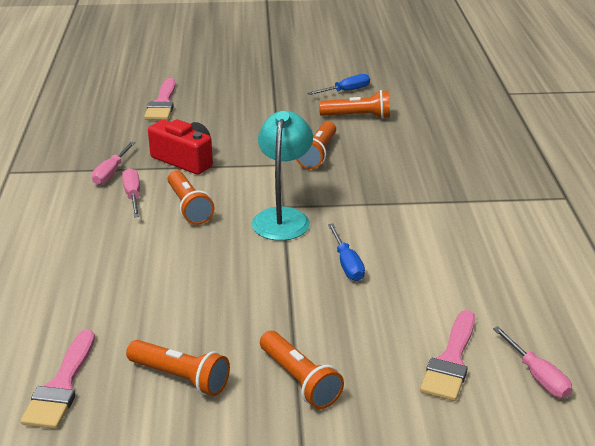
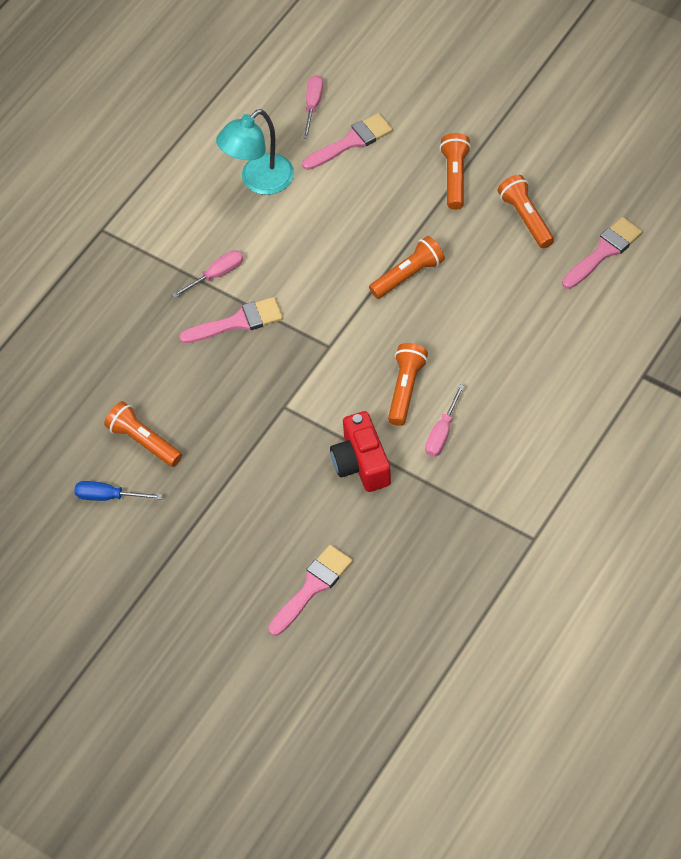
camera: 140 degrees left, 25 degrees up
(111, 173) = (440, 480): pink screwdriver -> pink screwdriver (216, 275)
(283, 217) = (340, 332): turquoise lamp -> turquoise lamp (259, 181)
(317, 154) = (237, 402): orange flashlight -> orange flashlight (408, 275)
(347, 264) = (338, 254): blue screwdriver -> none
(376, 191) = (238, 322): none -> pink brush

